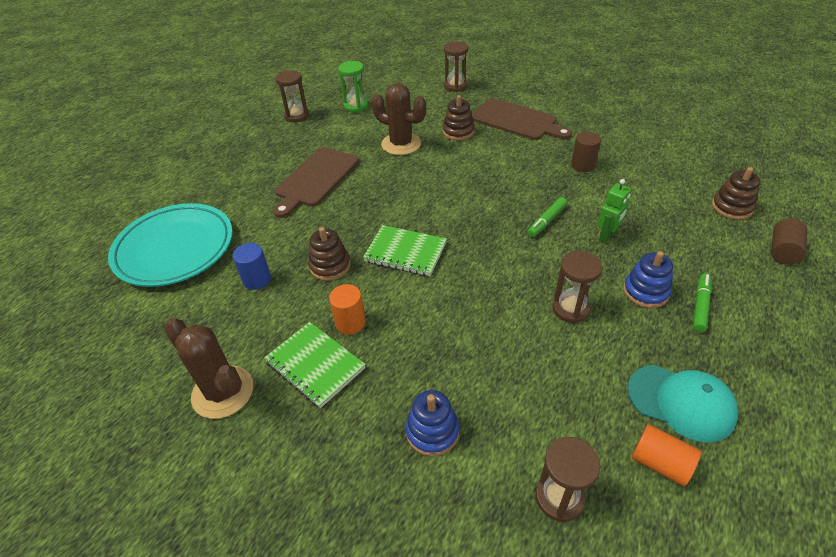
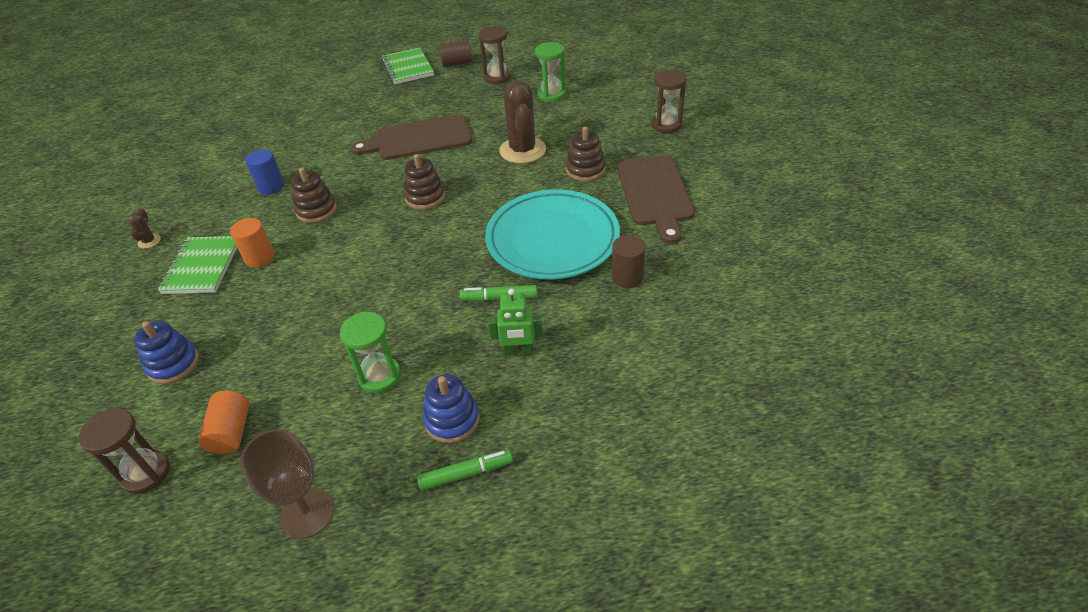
camera: 50 degrees right, 0 degrees up
(175, 249) = (273, 132): turquoise plate -> turquoise plate (552, 239)
(223, 392) = (149, 241): brown cactus -> brown cactus, size x0.42
(405, 252) = (369, 238): green notebook -> green notebook (407, 68)
(570, 309) = (380, 376): brown hourglass -> green hourglass
(660, 463) = (220, 527): orange cylinder -> orange cylinder (231, 432)
(681, 402) = (307, 513): turquoise cap -> brown goblet
(731, 207) = (684, 433): brown stacking toy -> brown stacking toy (425, 197)
(782, 251) = (639, 516): brown cylinder -> brown cylinder (456, 63)

